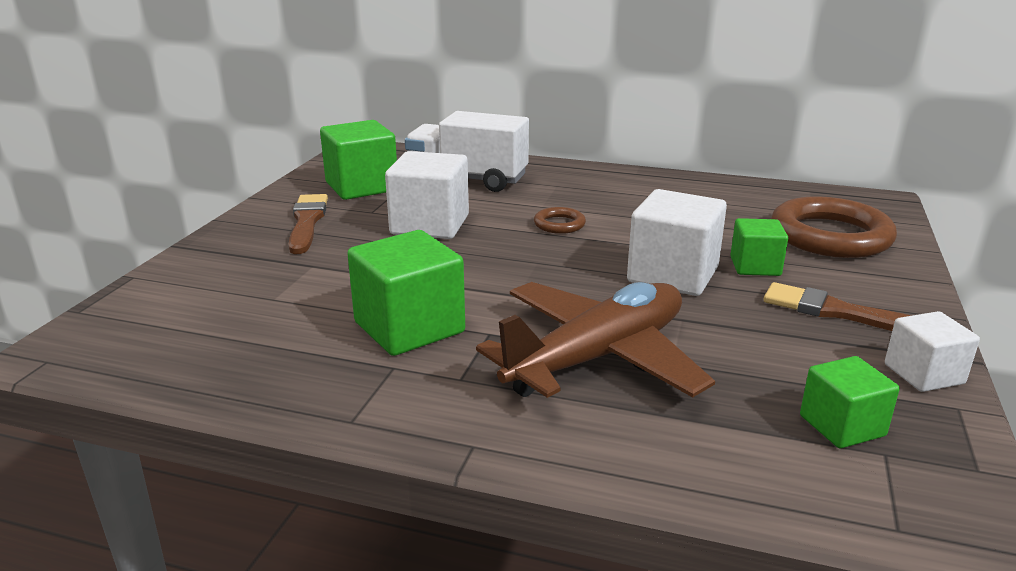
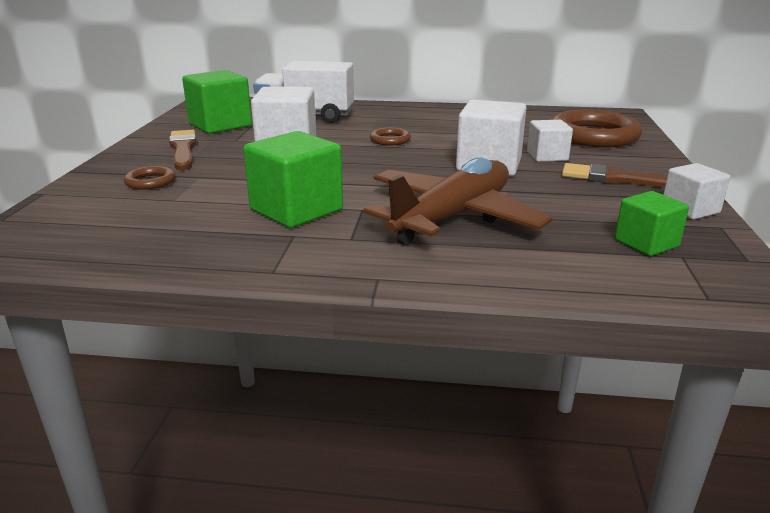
camera: 10 degrees left, 0 degrees up
(255, 269) = (150, 182): none -> brown ring
(755, 266) = (547, 156): green cube -> white cube

